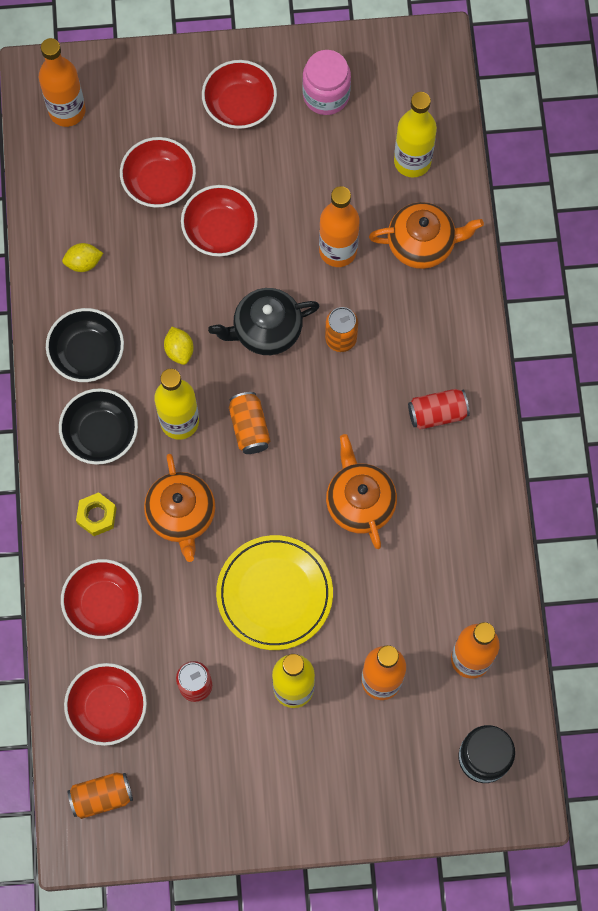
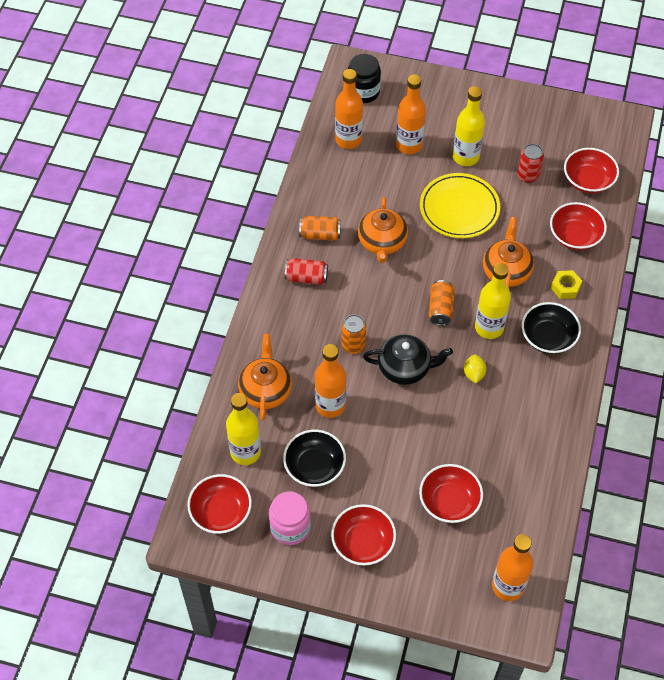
camera: 160 degrees left, 15 degrees down
(83, 263) = (528, 459): yellow lemon -> none
(87, 353) = (543, 393): black bowl -> black bowl (314, 466)
(101, 797) = (604, 138): orange can -> orange can (320, 234)
(220, 230) = (414, 449): red bowl -> red bowl (221, 512)
(422, 243) = (265, 390): orange teapot -> orange teapot turned 75 degrees clockwise

